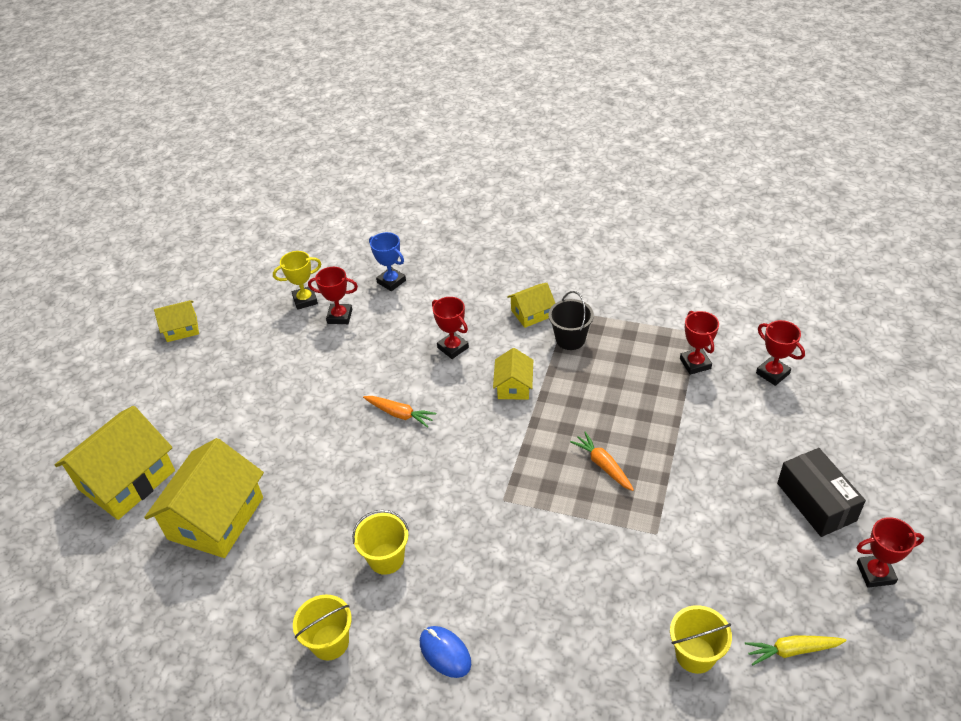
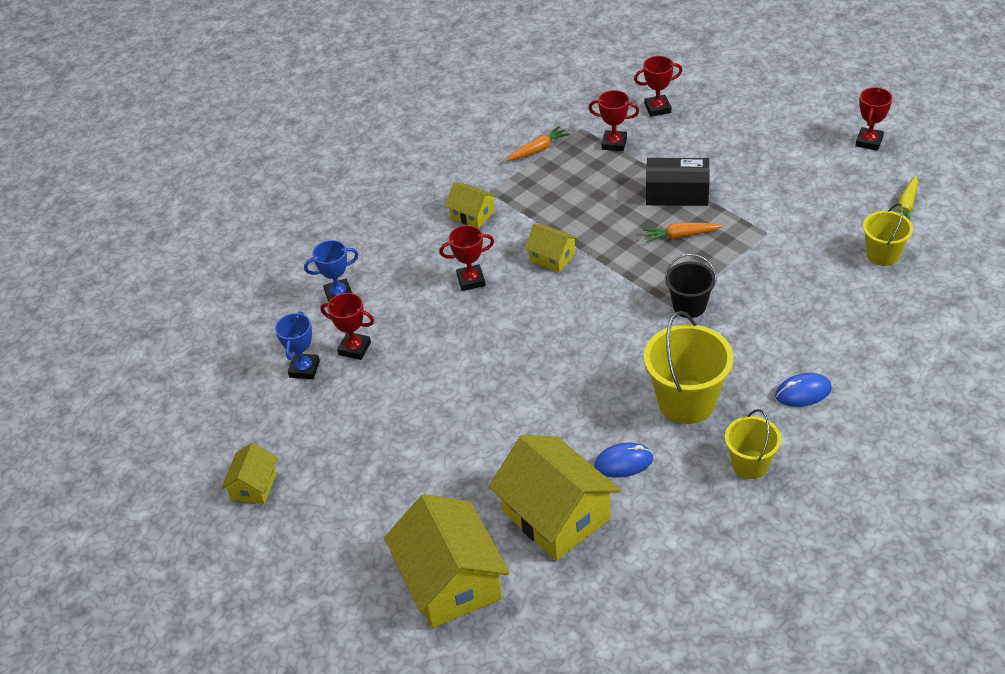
camera: 60 degrees left, 0 degrees up
(292, 541) = (623, 463): none -> blue mouse
(305, 300) = (304, 369): yellow trophy -> blue trophy
(340, 316) = (354, 348): red trophy -> red trophy turned 75 degrees clockwise
(386, 558) = (686, 401): yellow bucket -> yellow bucket, size x1.65
(399, 414) = (526, 343): orange carrot -> orange carrot (538, 149)
(531, 313) = (472, 214): yellow house -> yellow house turned 60 degrees counterclockwise
(570, 339) = (525, 202): black bucket -> black bucket (689, 306)
(816, 502) = (793, 141): black box -> black box (677, 193)

